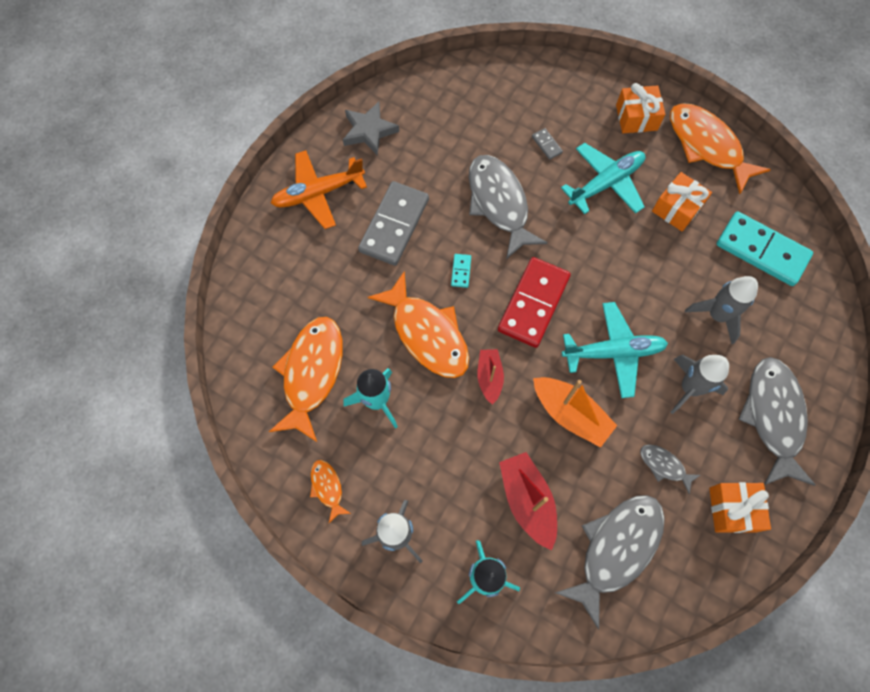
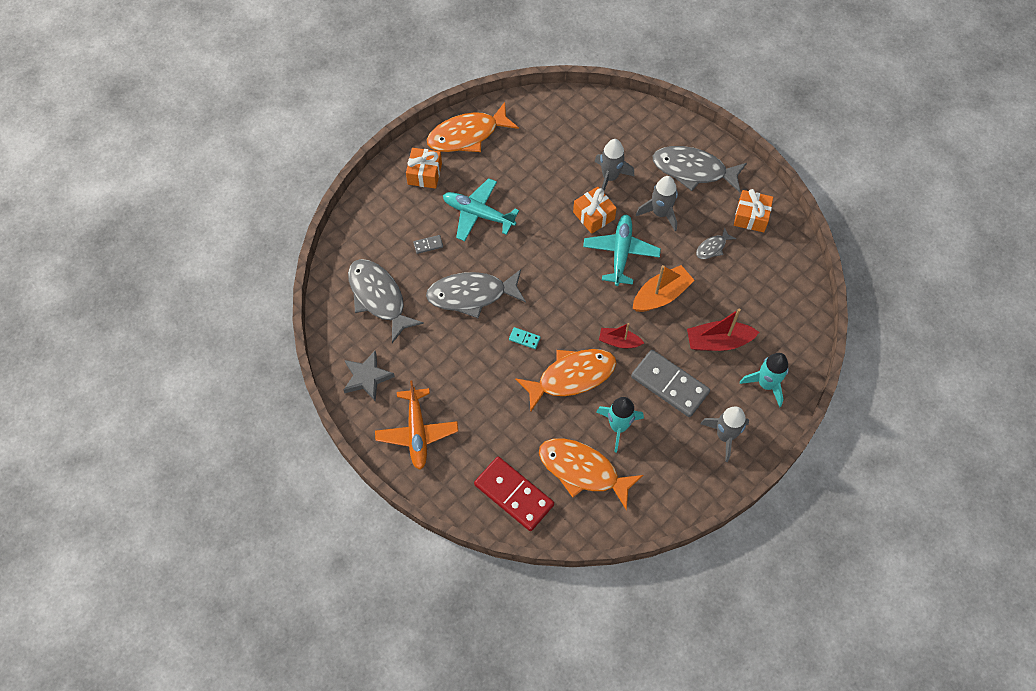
camera: 75 degrees left, 5 degrees down
(327, 487) = (679, 477): orange fish -> none
(394, 225) = (467, 378): grey domino -> grey domino (669, 385)
(533, 303) = (567, 295): red domino -> red domino (513, 495)
(606, 183) = (478, 214): turquoise plane -> turquoise plane turned 45 degrees counterclockwise
(616, 549) = (763, 295): grey fish -> grey fish (379, 297)
(677, 208) = (515, 173): orange gift -> orange gift (594, 215)
(762, 250) = (567, 131): turquoise domino -> none

